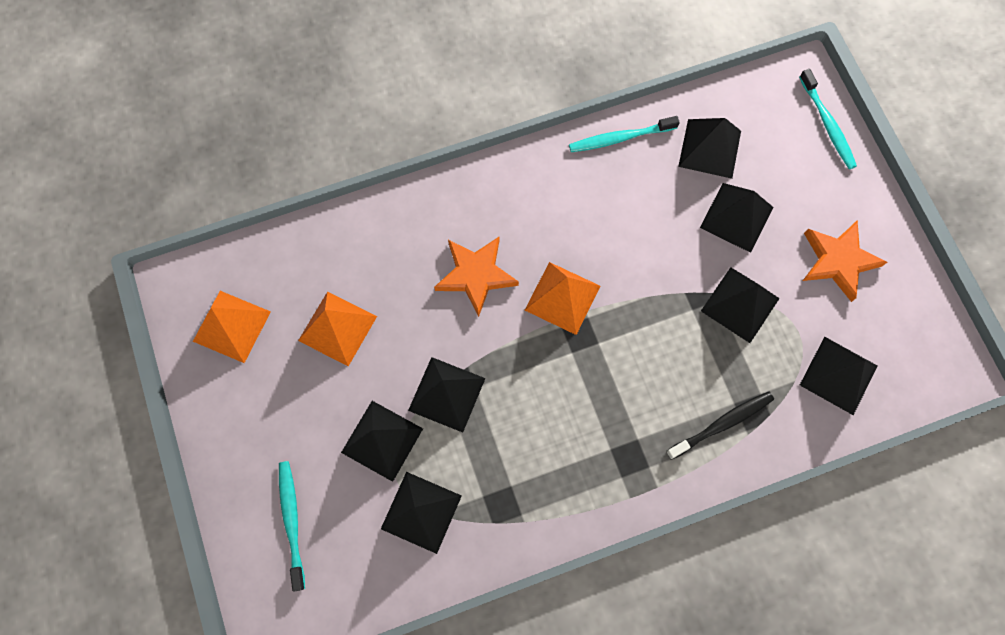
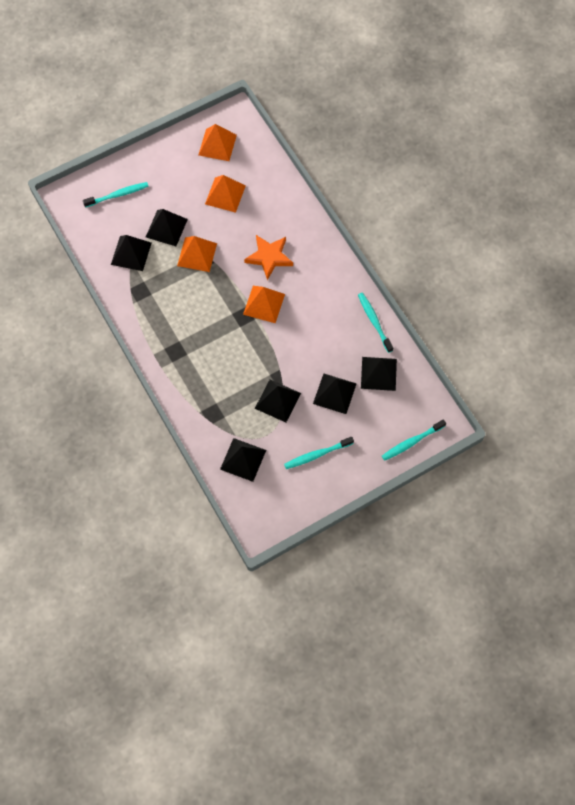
camera: 80 degrees right, 5 degrees down
(446, 394) = (197, 254): black pyramid -> orange pyramid
(722, 424) = (202, 397): black toothbrush -> none
(838, 261) = (317, 455): orange star -> turquoise toothbrush

